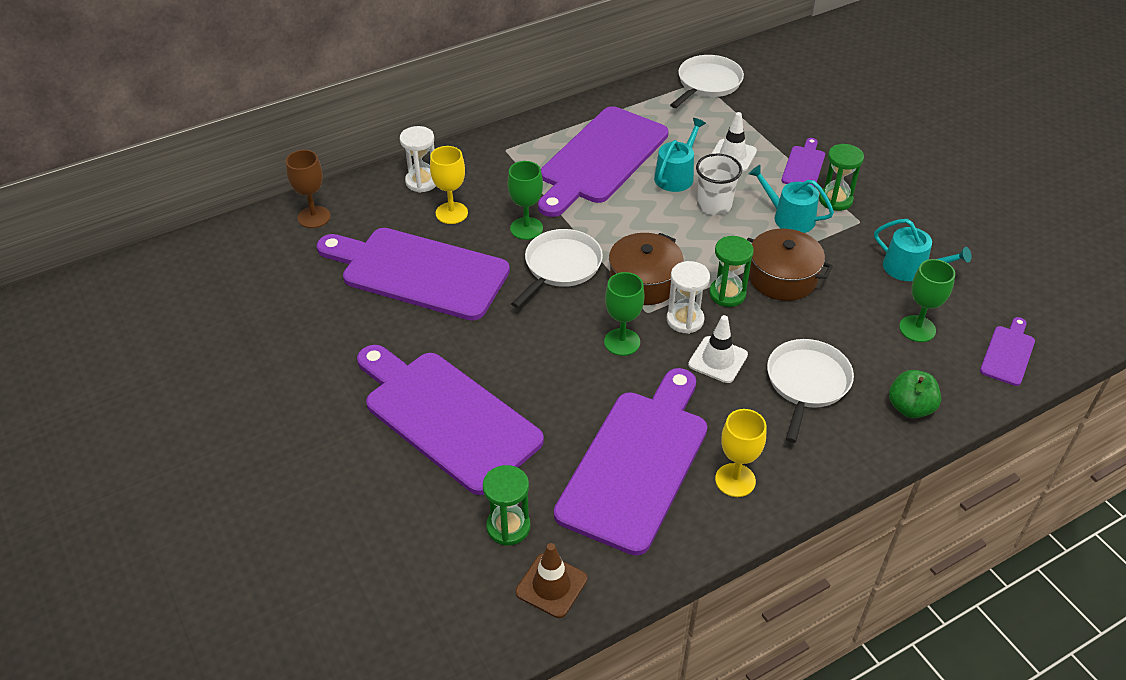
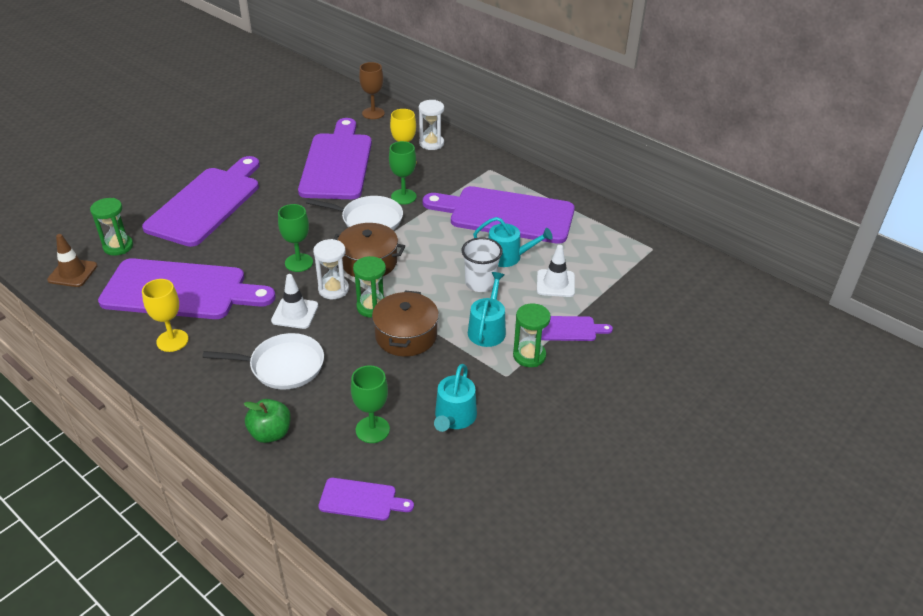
camera: 70 degrees right, 5 degrees down
(707, 83) = (653, 253): white pan -> none

